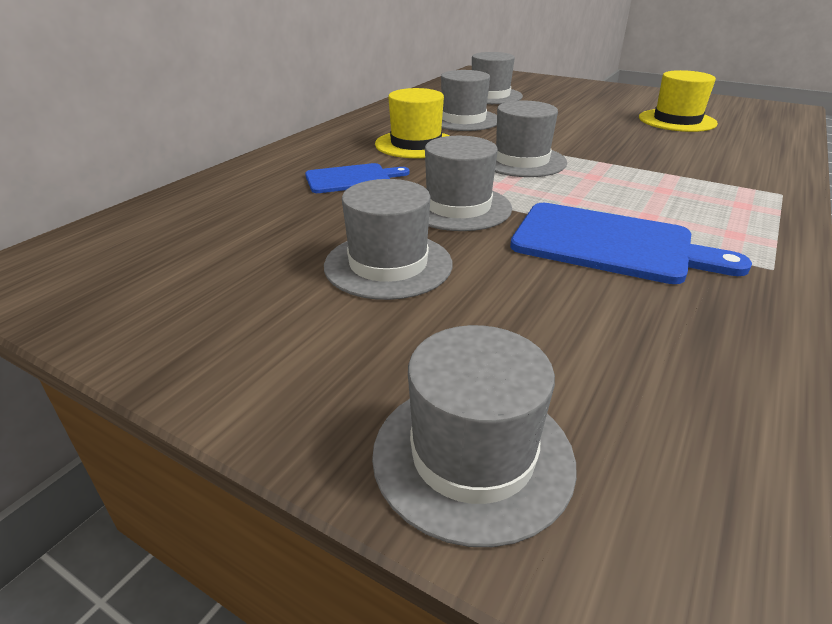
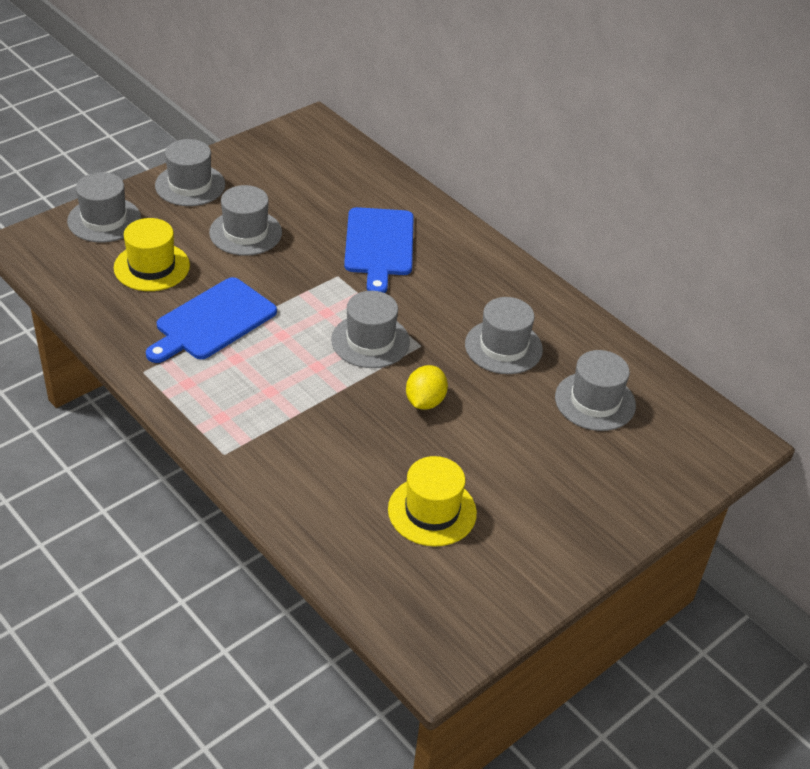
camera: 105 degrees right, 10 degrees up
(352, 178) = (379, 245): blue cutting board -> blue cutting board, size x1.66
(416, 144) = (441, 295): yellow hat -> yellow hat (152, 267)
(458, 207) = (301, 279): grey hat -> grey hat (190, 185)
(569, 134) = (425, 401): none -> yellow lemon

